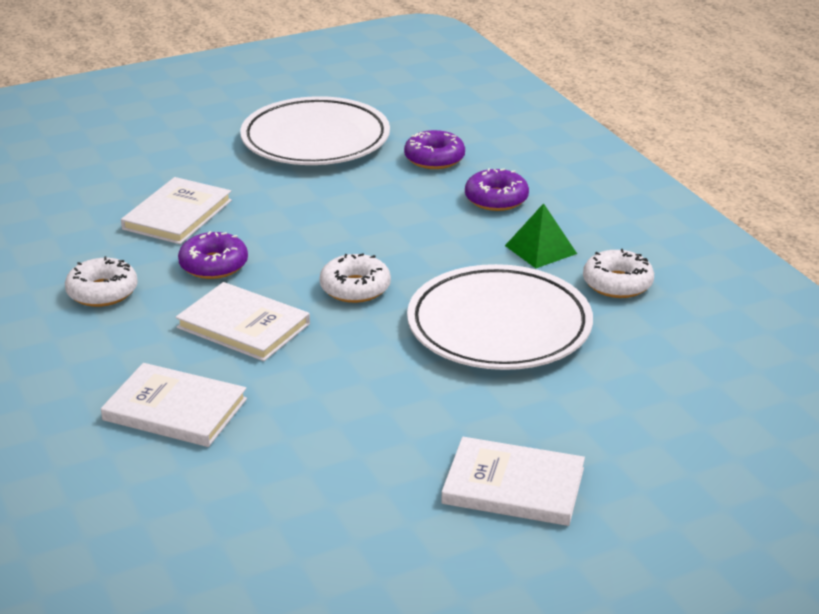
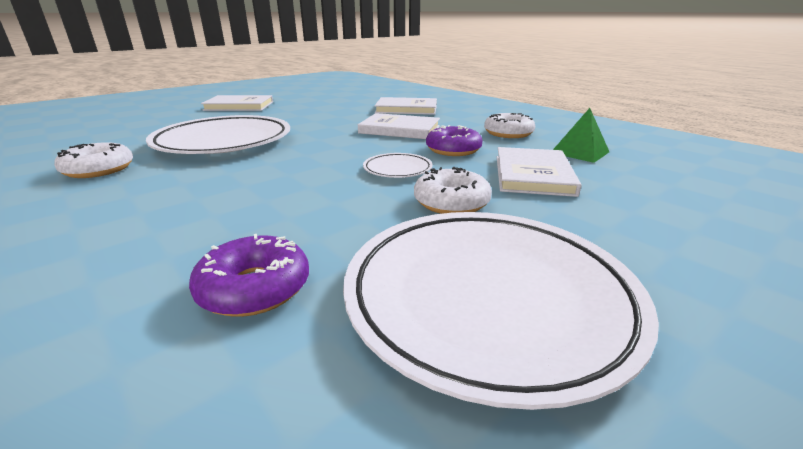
camera: 165 degrees right, 5 degrees down
(301, 240) = (397, 169): none -> white plate
(355, 288) = (334, 149): white donut -> white donut (451, 202)
(496, 199) = (174, 230): purple donut -> none
(540, 249) = (154, 185): green pyramid -> green pyramid (579, 152)

